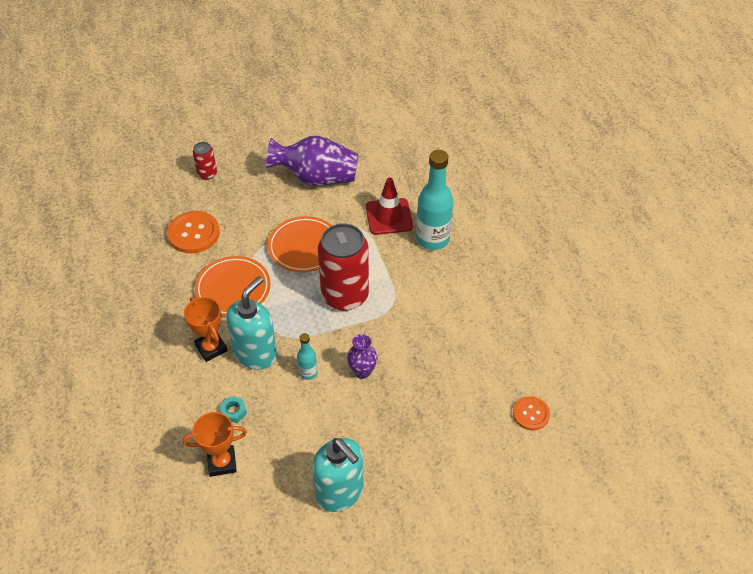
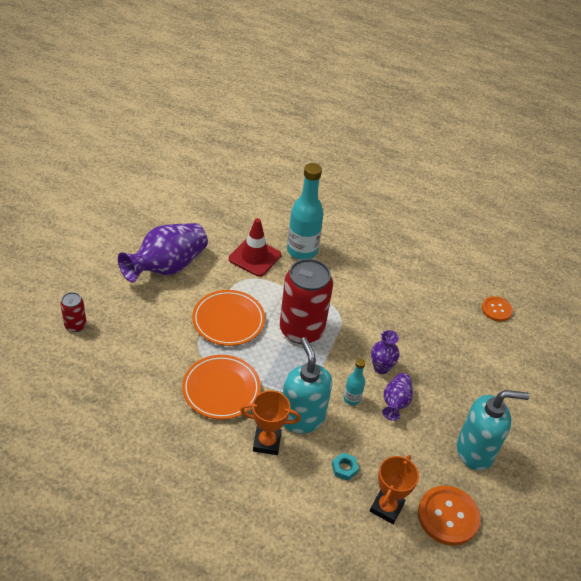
camera: 55 degrees left, 5 degrees down
(193, 233) = (131, 376): orange button -> orange button (448, 516)
(334, 404) = (395, 403): none -> purple vase

